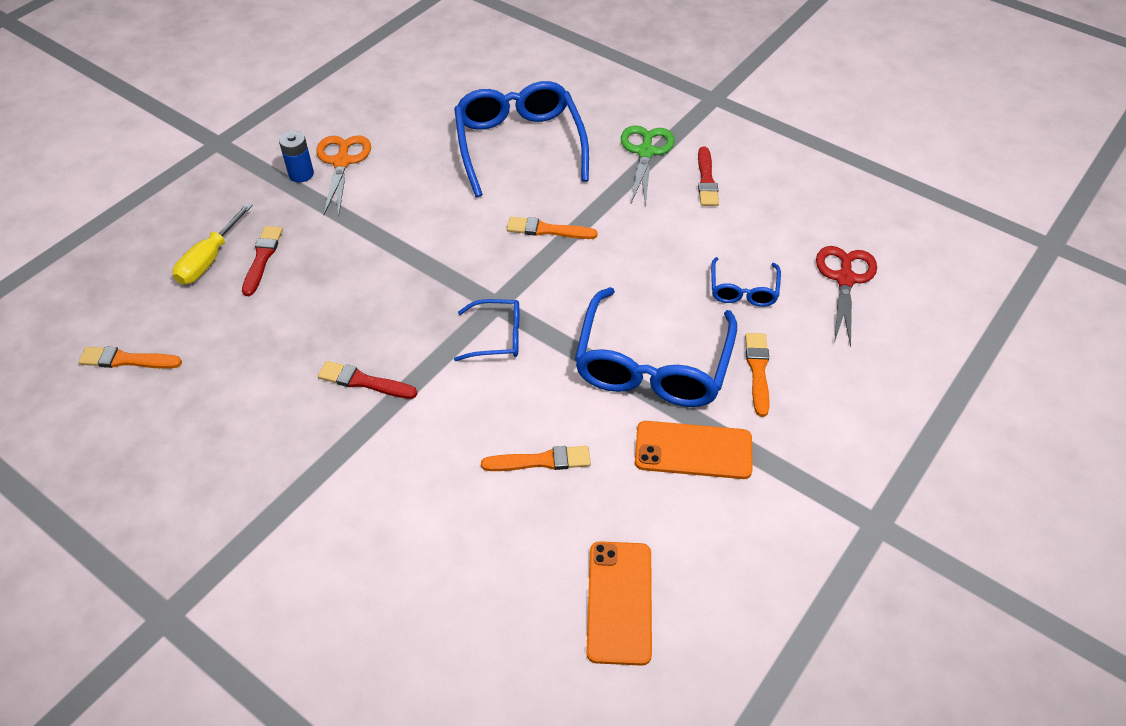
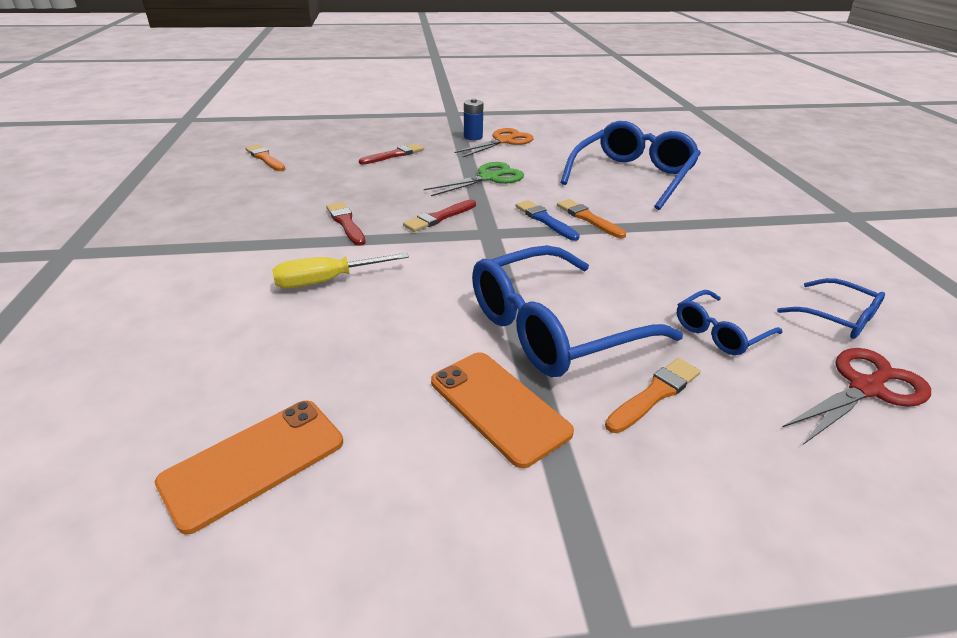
camera: 45 degrees right, 15 degrees down
(209, 260) = (369, 145): yellow screwdriver -> yellow screwdriver (326, 281)
(496, 337) = (460, 247): blue glasses -> blue glasses (836, 317)
(518, 256) = (545, 220): none -> blue brush
(540, 461) = (370, 326): orange brush -> none
(645, 152) = (736, 217): green scissors -> green scissors (489, 178)
(706, 180) = (776, 253): red brush -> red brush (439, 217)

